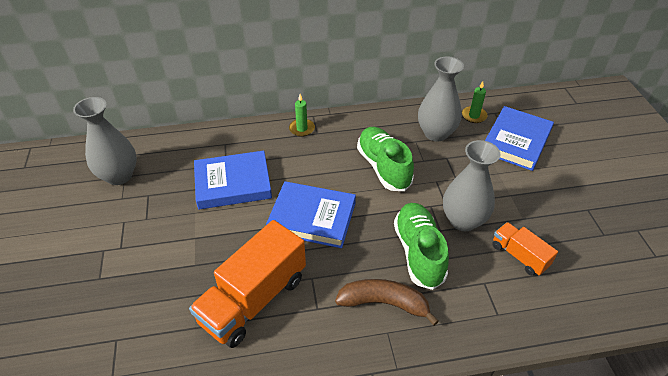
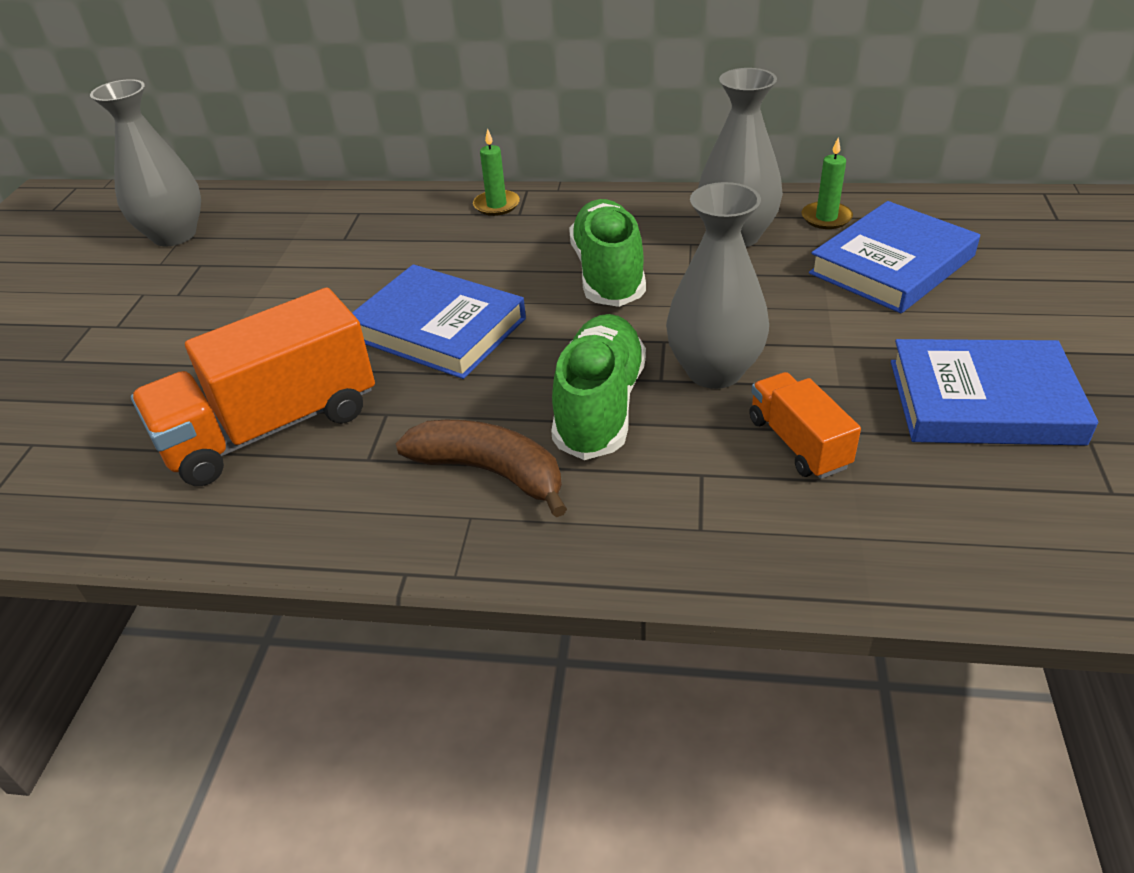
camera: 20 degrees right, 5 degrees down
(233, 183) = (338, 265): blue book -> blue book (983, 401)

